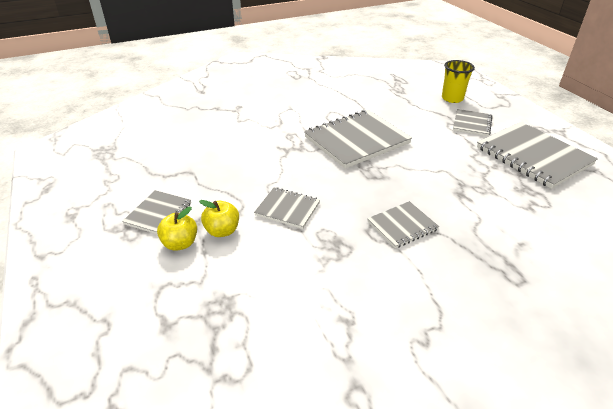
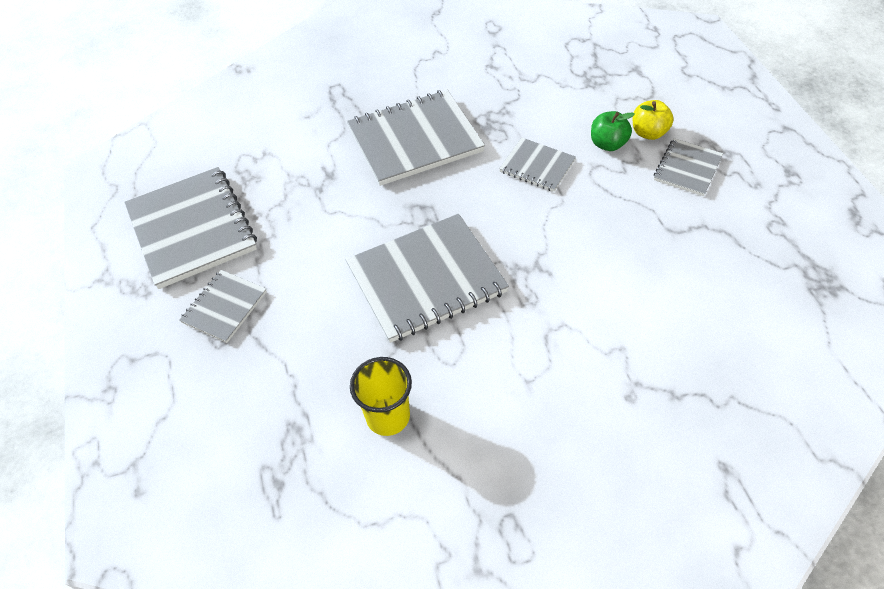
camera: 170 degrees left, 15 degrees up
(222, 231) = (608, 144): yellow apple -> green apple
(402, 226) = (415, 140): grey notebook -> grey notebook, size x1.90
(452, 98) = (207, 389): yellow cup -> yellow cup (388, 416)

